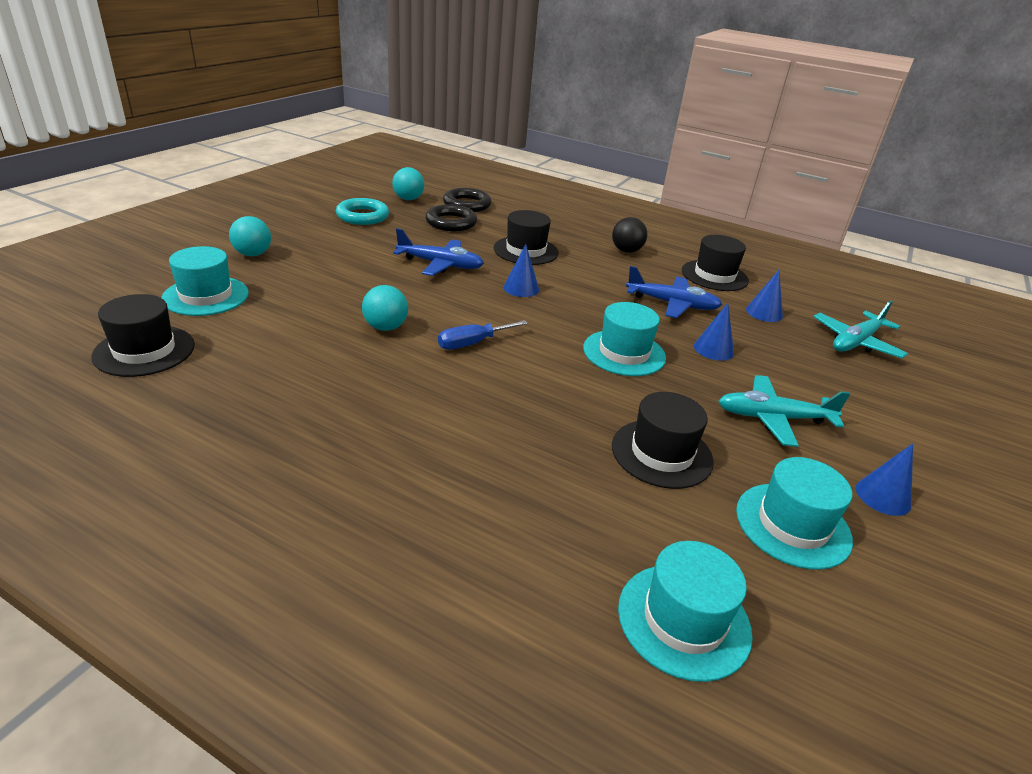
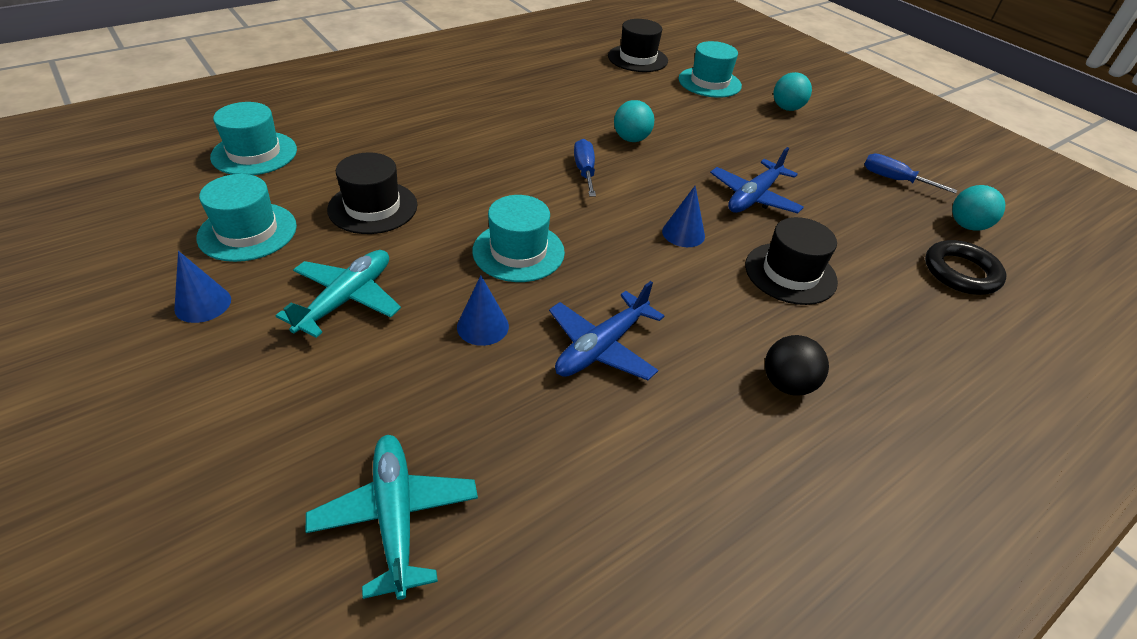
camera: 115 degrees right, 10 degrees up
(362, 216) = (894, 179): turquoise ring -> blue screwdriver
(451, 222) = (884, 238): black ring -> none
(714, 276) = (675, 458): black hat -> none
(764, 312) = (535, 446): blue cone -> none

